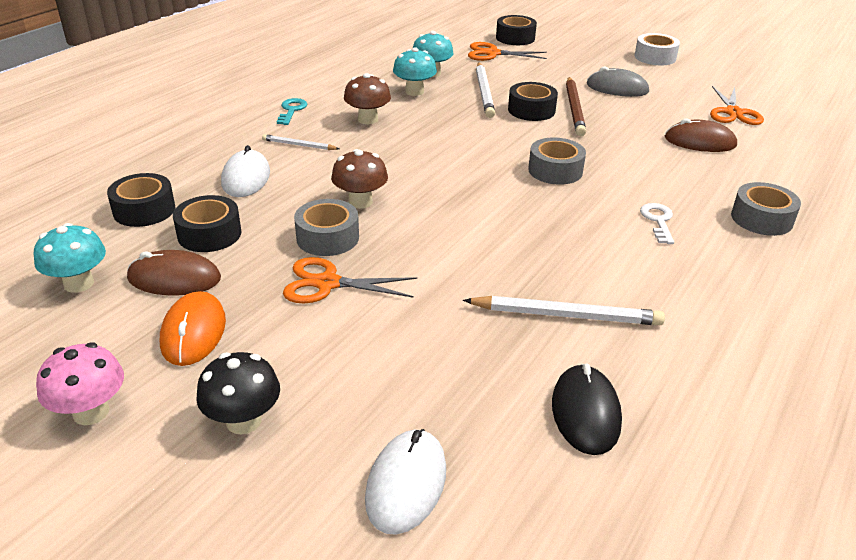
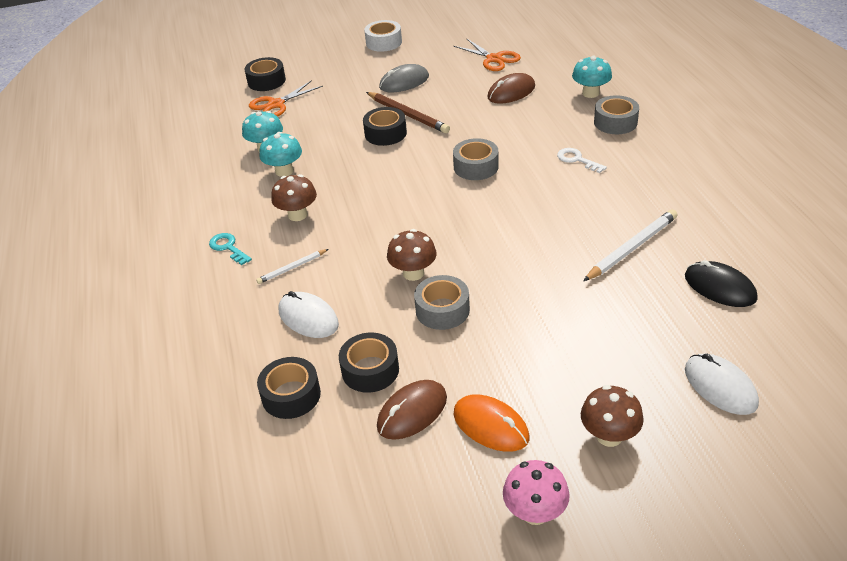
camera: 45 degrees left, 5 degrees up
(79, 283) = (362, 471): turquoise mushroom -> turquoise mushroom (590, 93)
(243, 421) = (609, 436): black mushroom -> brown mushroom
(327, 283) = (498, 334): orange scissors -> none
(484, 92) = (331, 140): white pencil -> none

